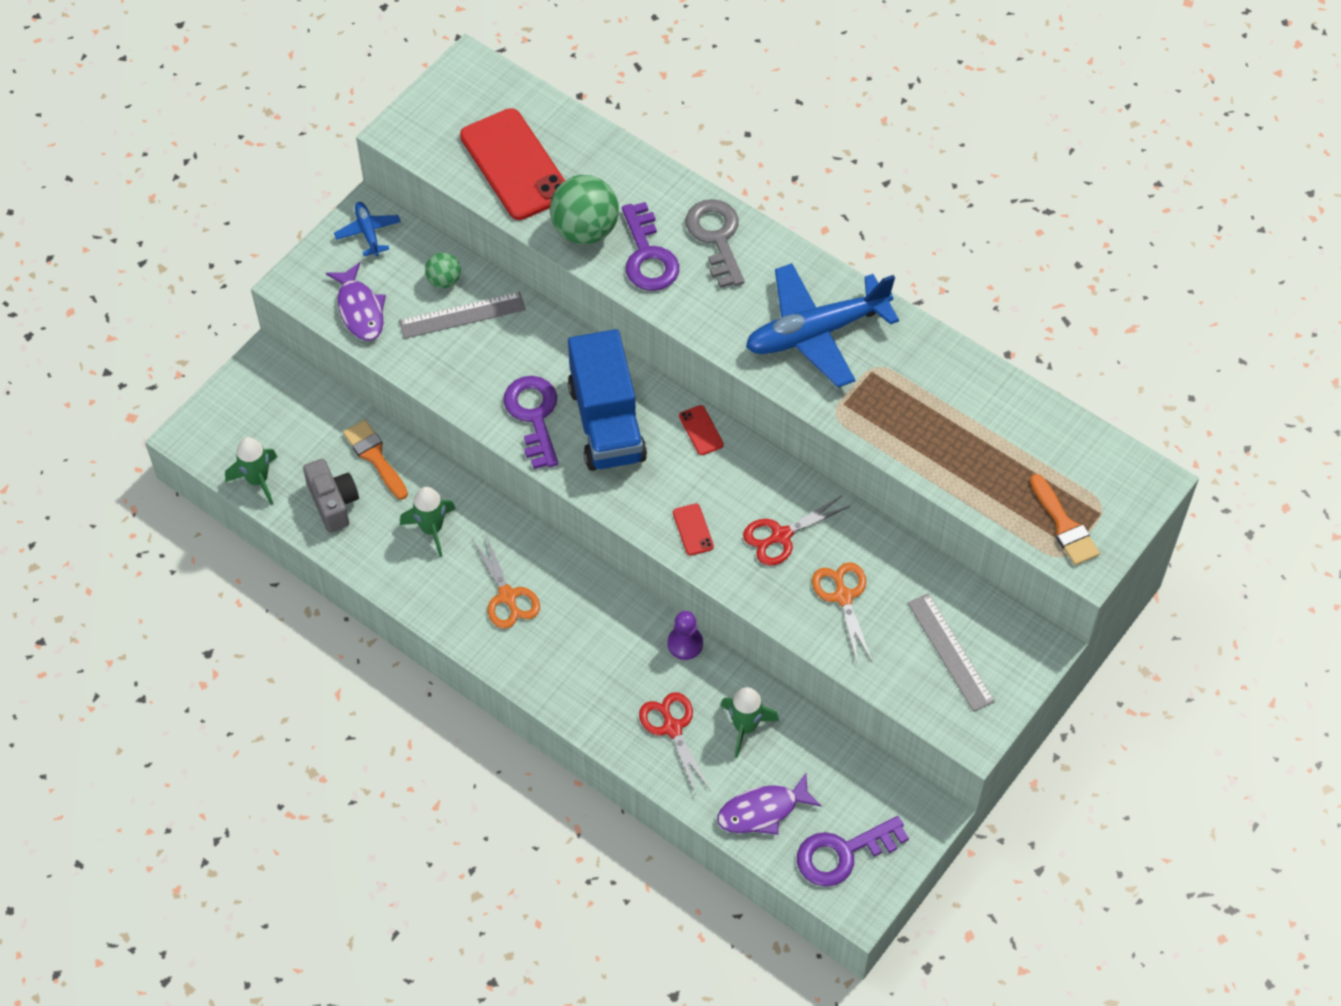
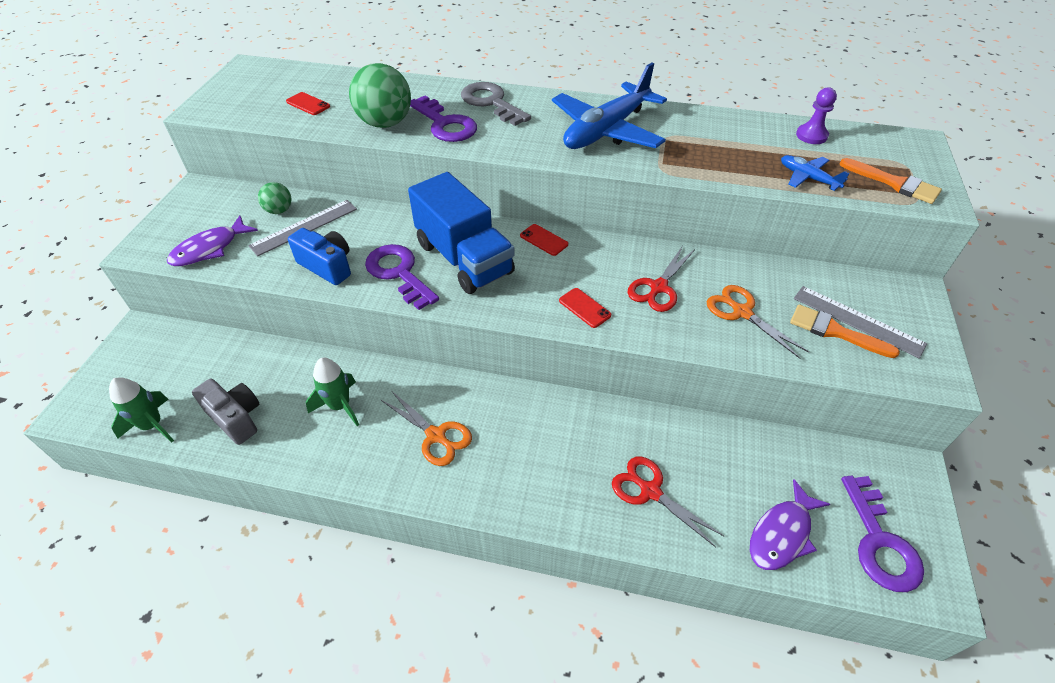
camera: 25 degrees left, 10 degrees down
(360, 310) = (209, 249): purple fish -> purple fish turned 90 degrees clockwise
(368, 232) = (201, 200): blue plane -> blue plane (807, 178)
(375, 457) = (265, 367): orange brush -> orange brush (835, 331)
(467, 379) = (327, 266): none -> blue camera
(515, 165) = (308, 104): red phone -> red phone, size x0.41
(685, 643) = (613, 413): purple pawn -> purple pawn (811, 135)
(745, 727) = (710, 462): green rocket -> none
(843, 853) = (879, 542): purple key -> purple key turned 45 degrees counterclockwise

